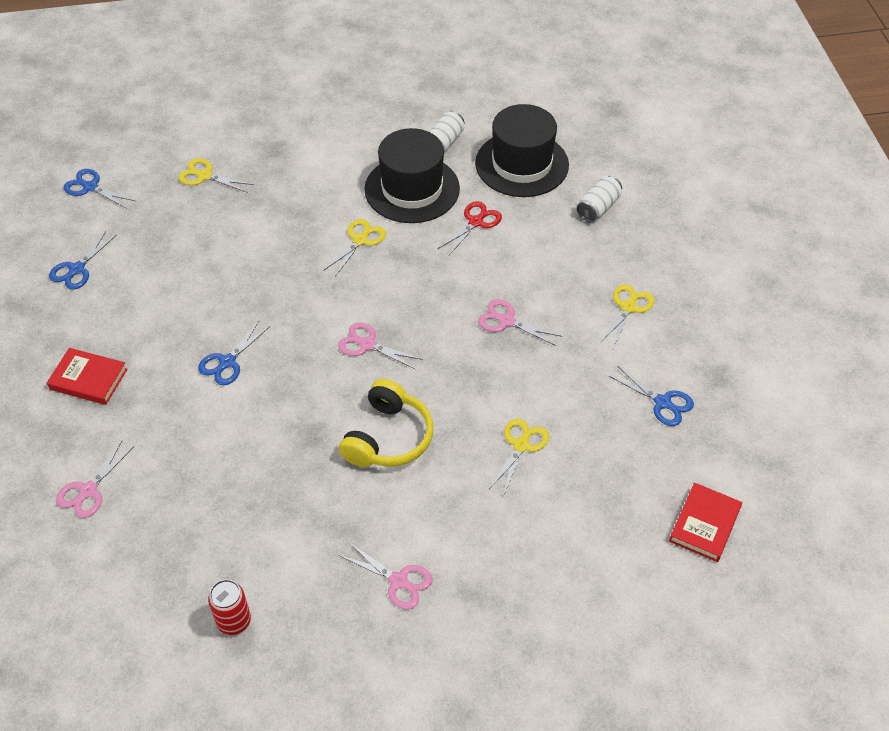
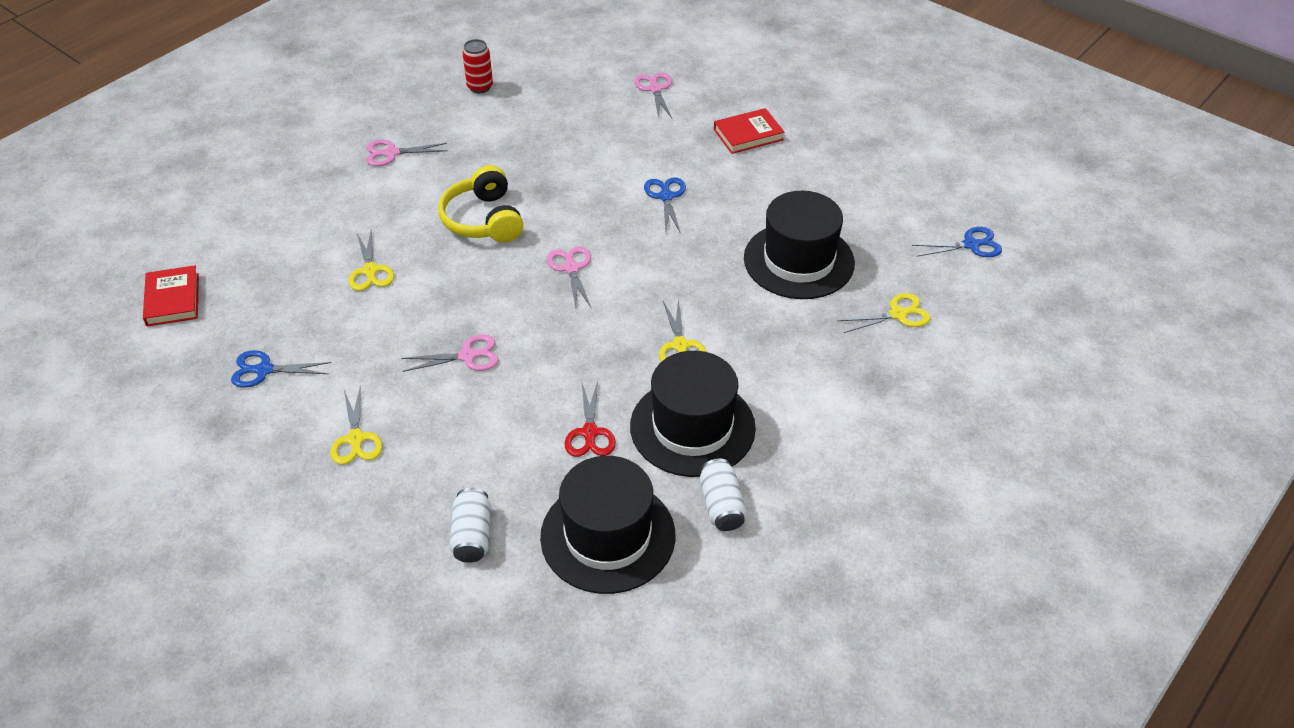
camera: 140 degrees right, 5 degrees down
(77, 269) = (872, 186): blue scissors -> none
(210, 248) = (798, 261): none -> black hat
(367, 344) = (571, 268): pink scissors -> pink scissors turned 90 degrees counterclockwise

